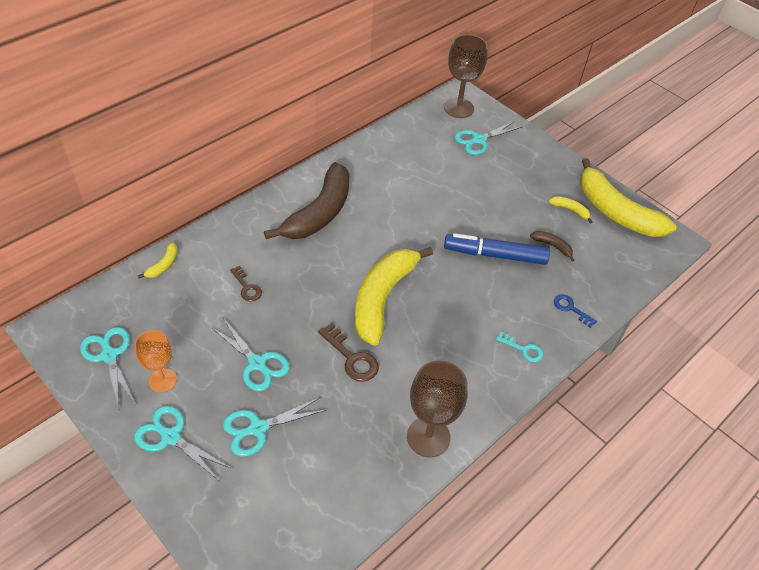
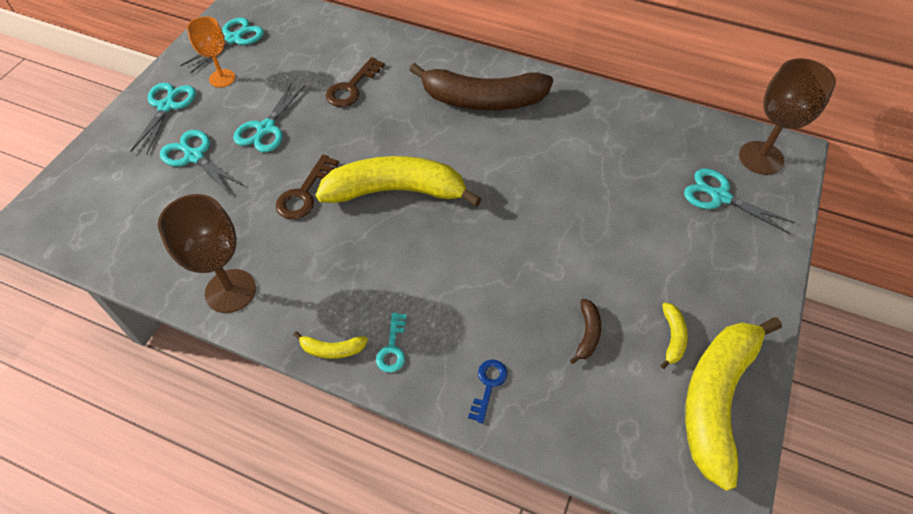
camera: 70 degrees right, 5 degrees up
(163, 265) = (346, 27): yellow banana -> yellow banana (332, 349)
(247, 287) = (351, 87): brown key -> brown key, size x1.52
(495, 255) = (527, 274): blue marker -> none

